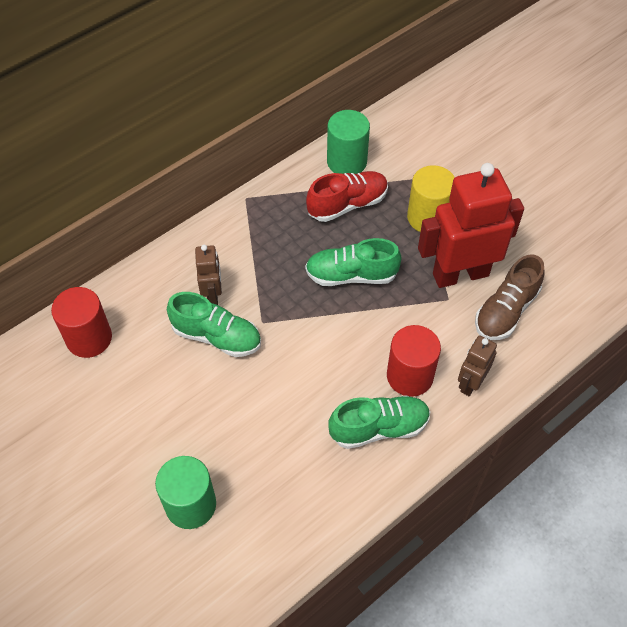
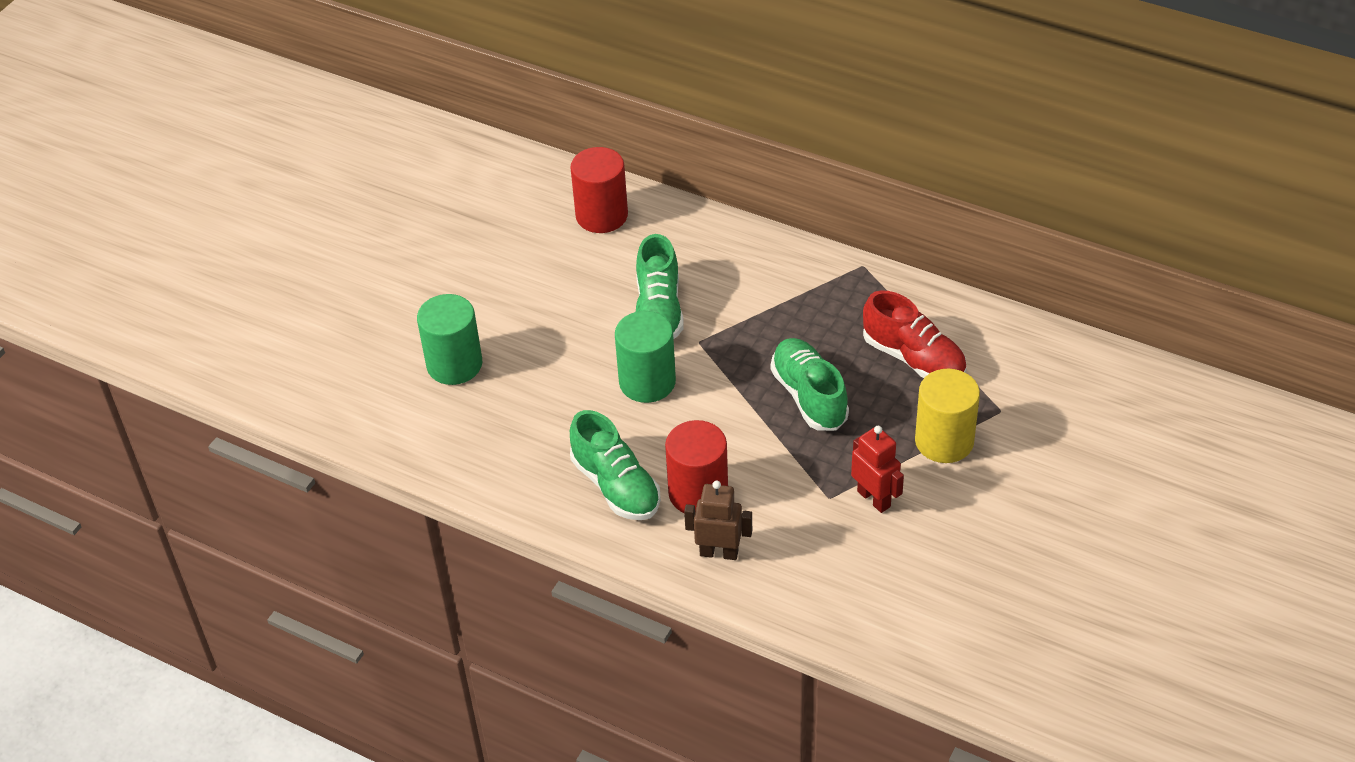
camera: 70 degrees right, 10 degrees down
(213, 294) = (711, 288): brown robot -> none
(346, 162) = (982, 336): green cylinder -> green cylinder (647, 382)
(460, 274) = (874, 498): red robot -> red robot, size x0.49
(506, 310) = (845, 559): brown shoe -> none

